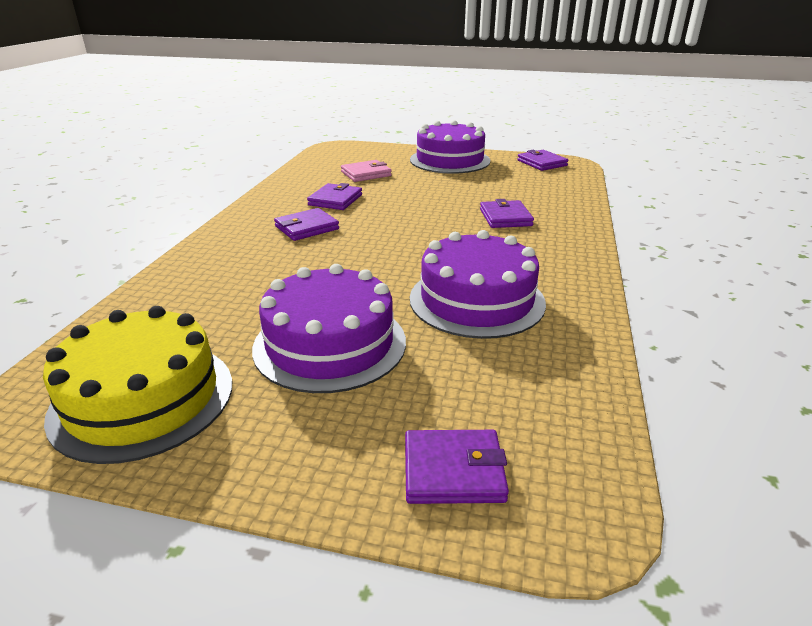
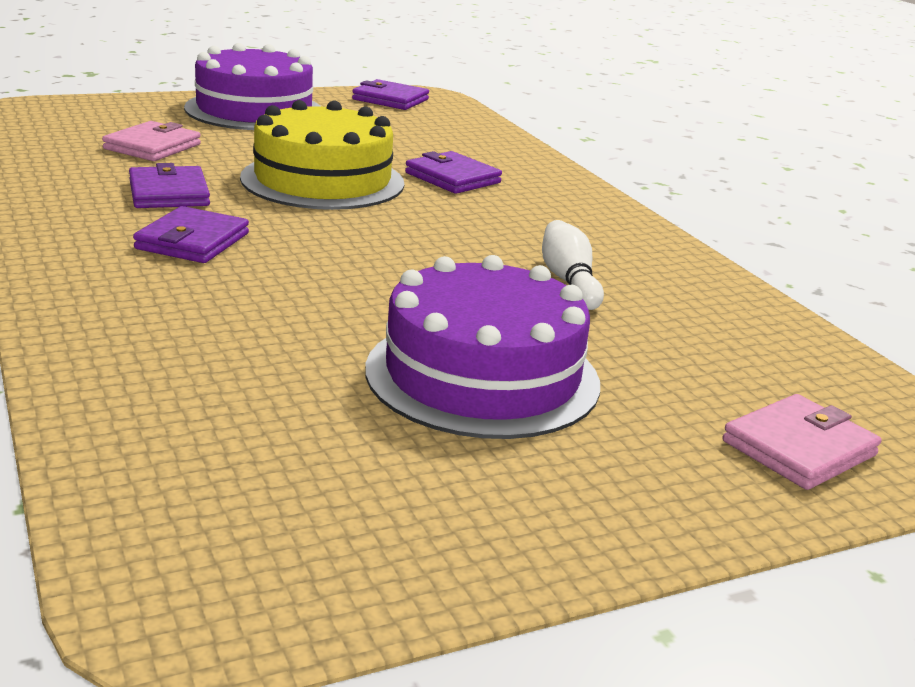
camera: 40 degrees left, 5 degrees down
(143, 398) = (350, 516): yellow cake -> yellow cake (323, 180)
(453, 470) = (799, 448): purple wallet -> pink wallet
(476, 300) = (569, 281): purple cake -> white bowling pin

